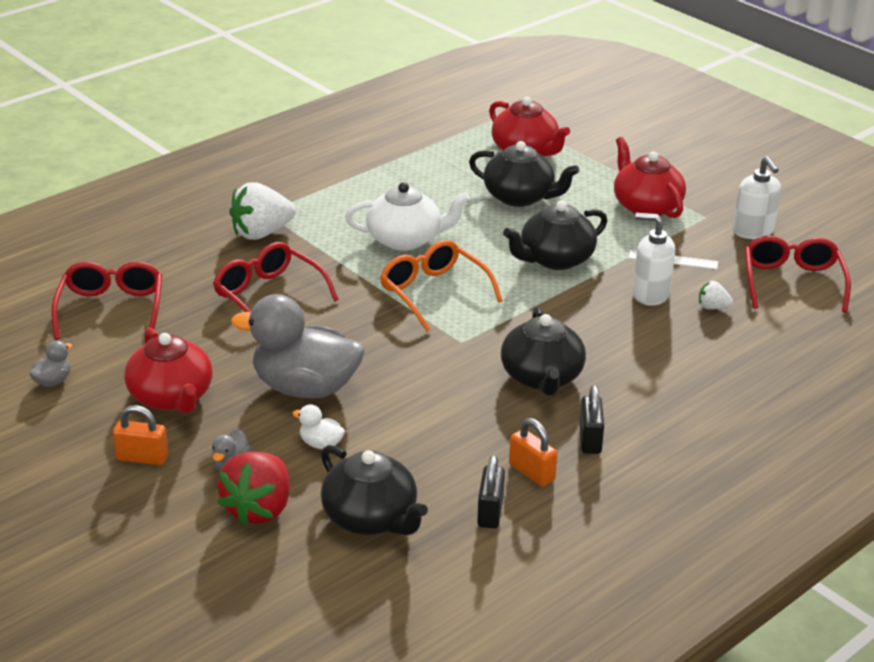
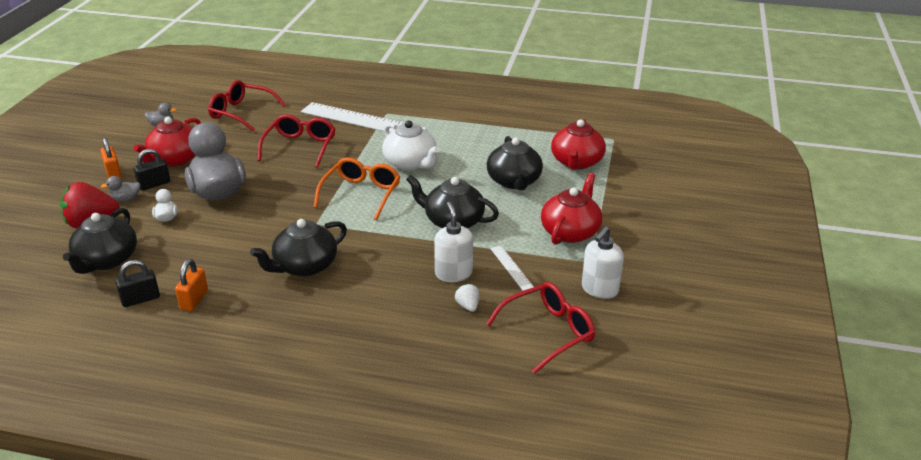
camera: 55 degrees right, 0 degrees up
(111, 309) = (241, 113): red glasses -> red glasses turned 120 degrees counterclockwise
(261, 233) = (362, 120): white strawberry -> white ruler
(590, 439) = (249, 310): black padlock -> black padlock (154, 184)

